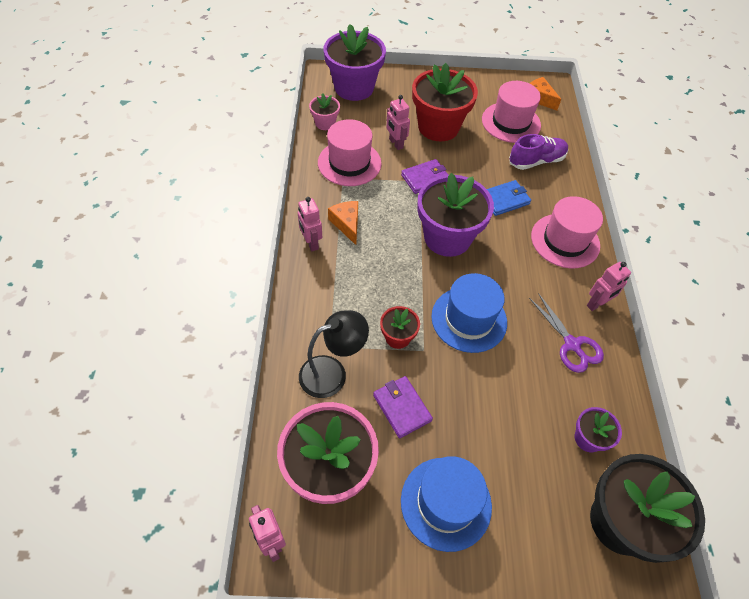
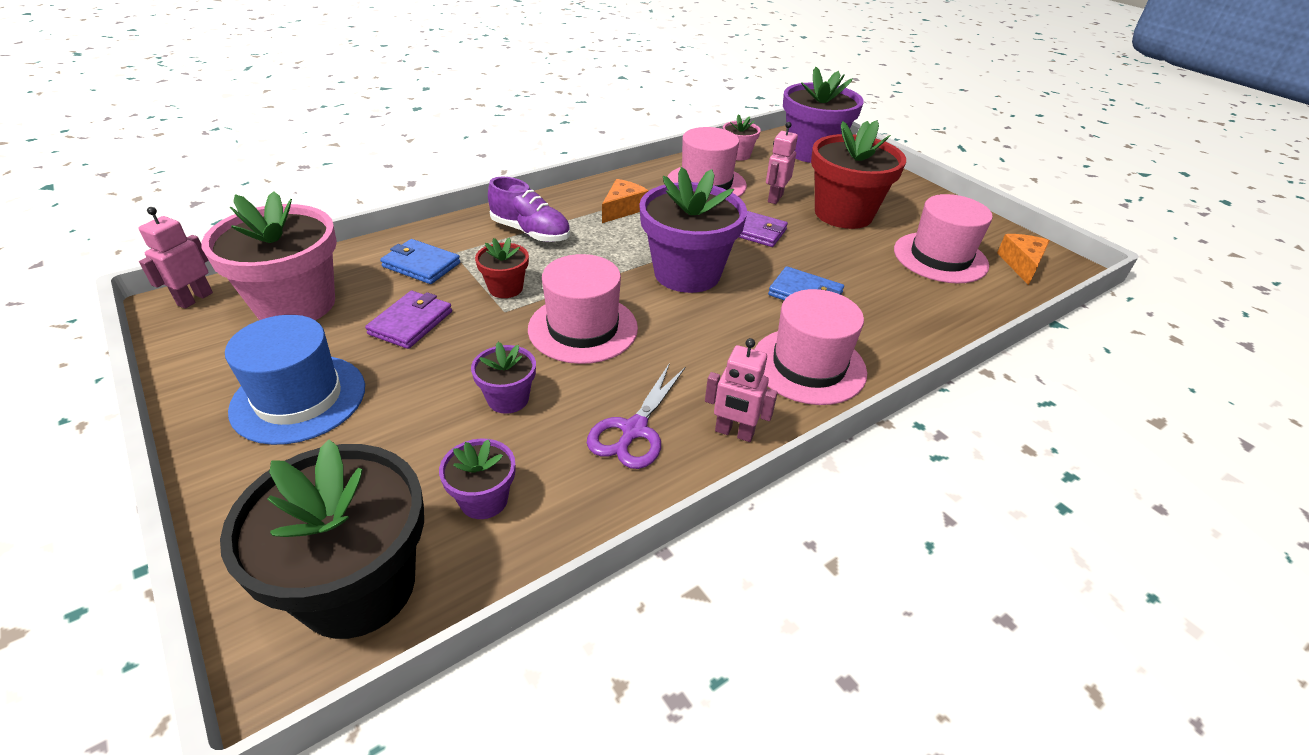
camera: 55 degrees right, 15 degrees down
(311, 243) = (573, 199): pink robot -> none
(332, 372) = (421, 265): black lamp -> blue wallet
(469, 319) = (583, 328): blue hat -> pink hat
(513, 389) = (508, 399): none -> purple flower pot
(536, 161) = (909, 297): purple shoe -> purple shoe (530, 232)

